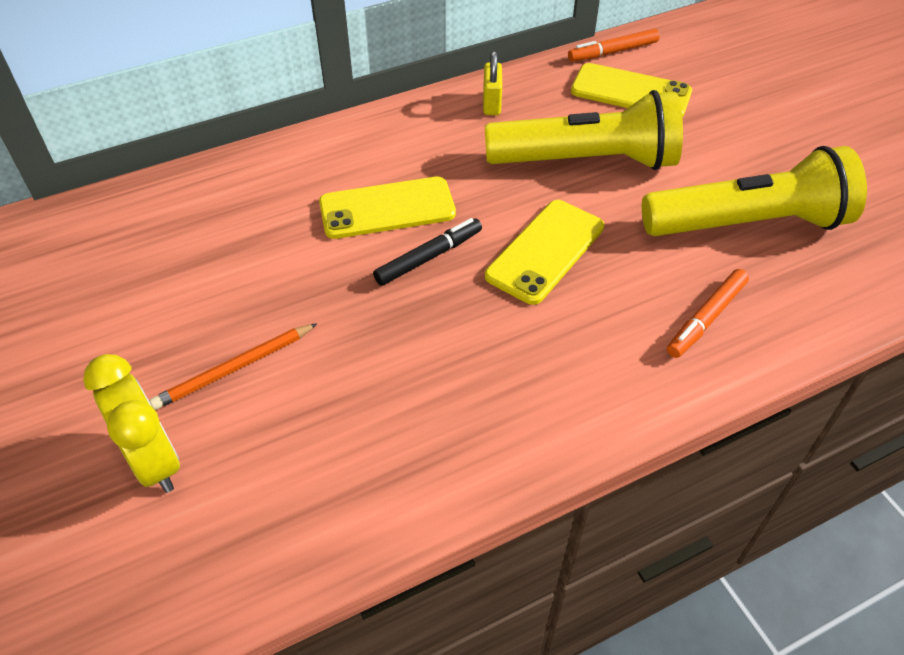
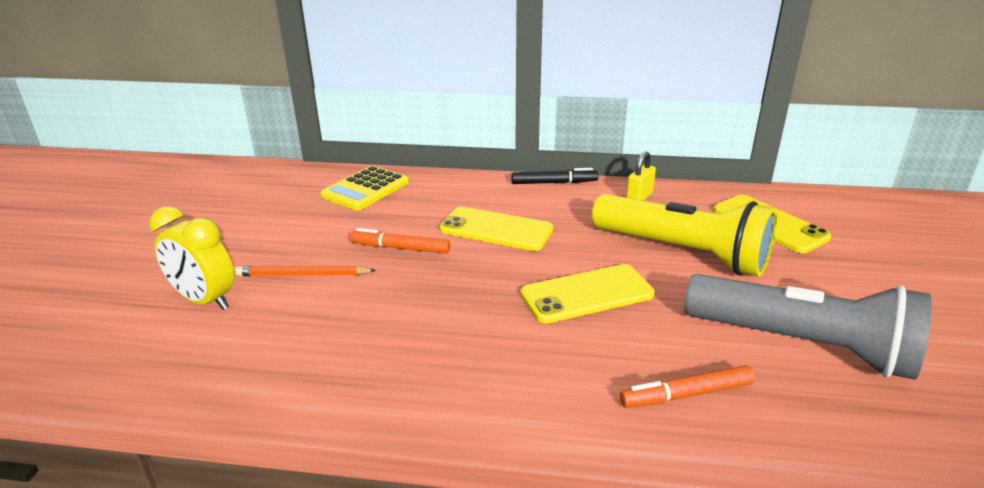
camera: 35 degrees right, 20 degrees down
(155, 461) = (205, 301): yellow clock -> yellow clock turned 120 degrees clockwise
(176, 213) = (365, 189): none -> yellow calculator
(429, 257) = (493, 265): black marker -> black marker (554, 183)
(613, 52) = (777, 196): orange marker -> orange marker (400, 248)
(749, 224) = (802, 345): yellow flashlight -> grey flashlight

